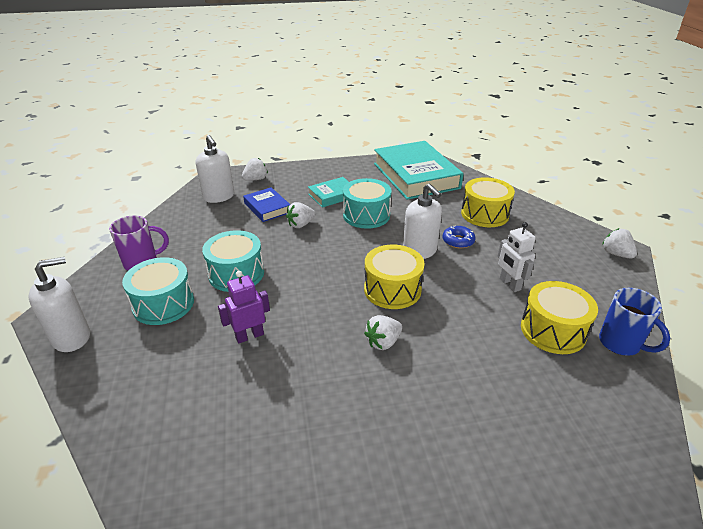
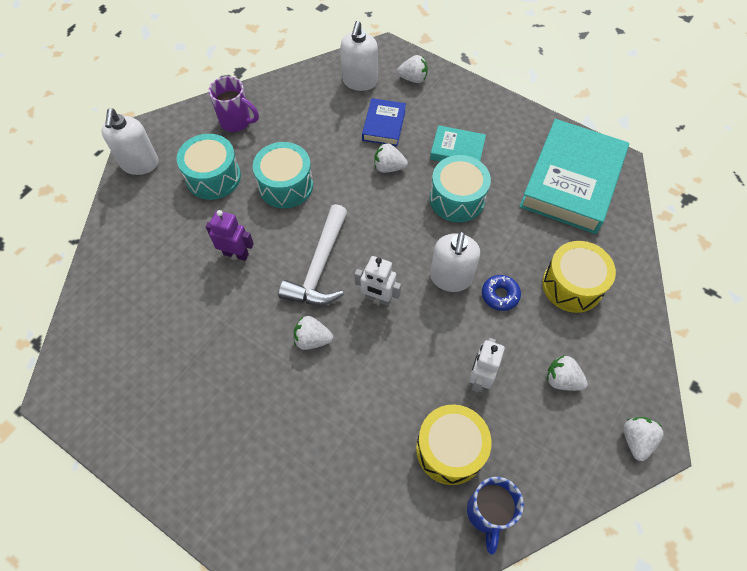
camera: 45 degrees right, 25 degrees up
(72, 337) = (140, 164): white soap dispenser -> white soap dispenser turned 75 degrees clockwise
(327, 300) = (319, 266): none -> white hammer
(392, 289) = (377, 298): yellow drum -> white robot
(546, 255) = (562, 380): none -> white strawberry

